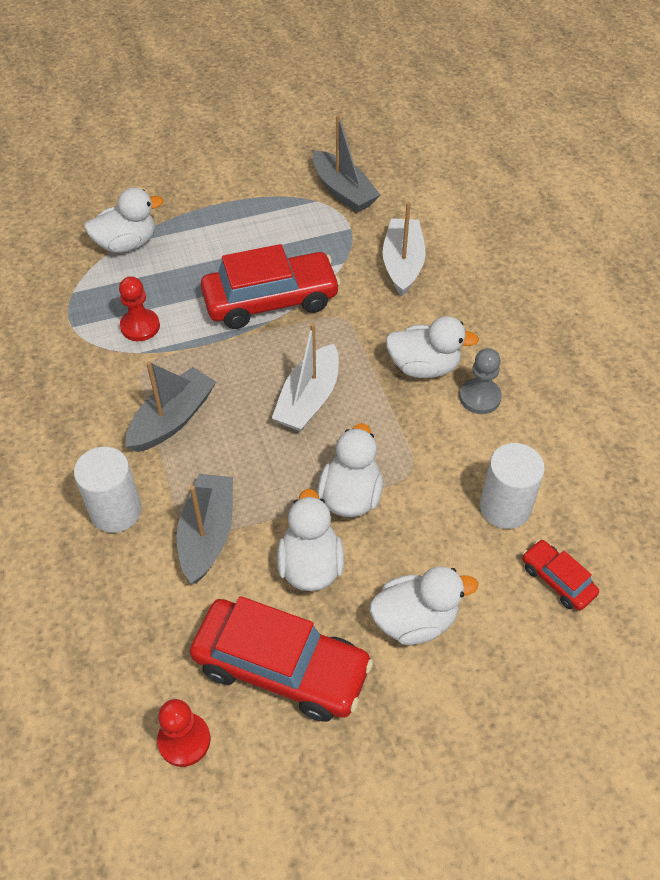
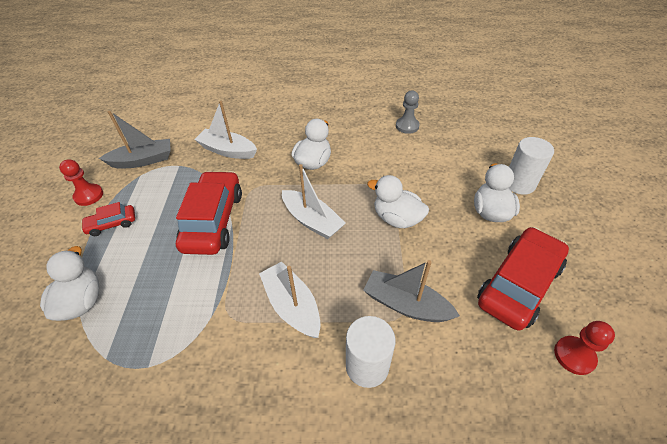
camera: 70 degrees left, 5 degrees down
(140, 326) = (184, 310): red pawn -> red pawn (89, 196)
(172, 419) = (292, 306): grey boat -> white boat
(310, 565) = (444, 251): white duck -> none
(480, 397) = (346, 147): grey pawn -> grey pawn (407, 126)
(505, 507) = (424, 158): white cylinder -> white cylinder (519, 184)
(557, 580) = (473, 152): red car -> red car (112, 224)

